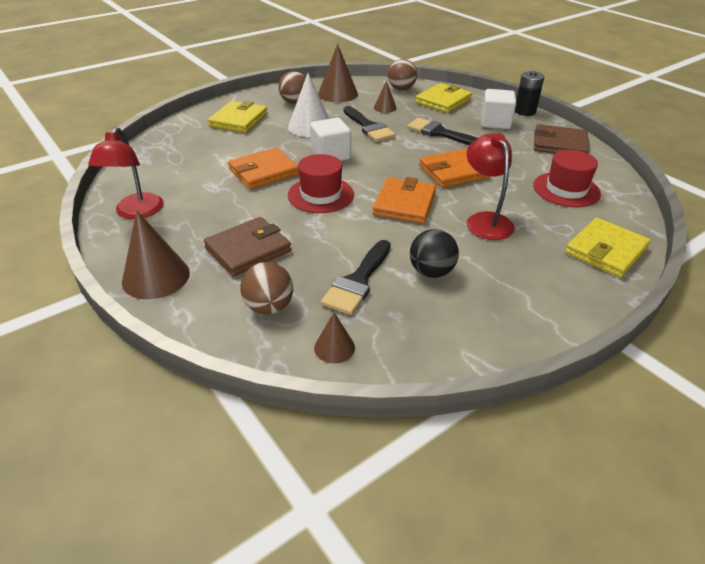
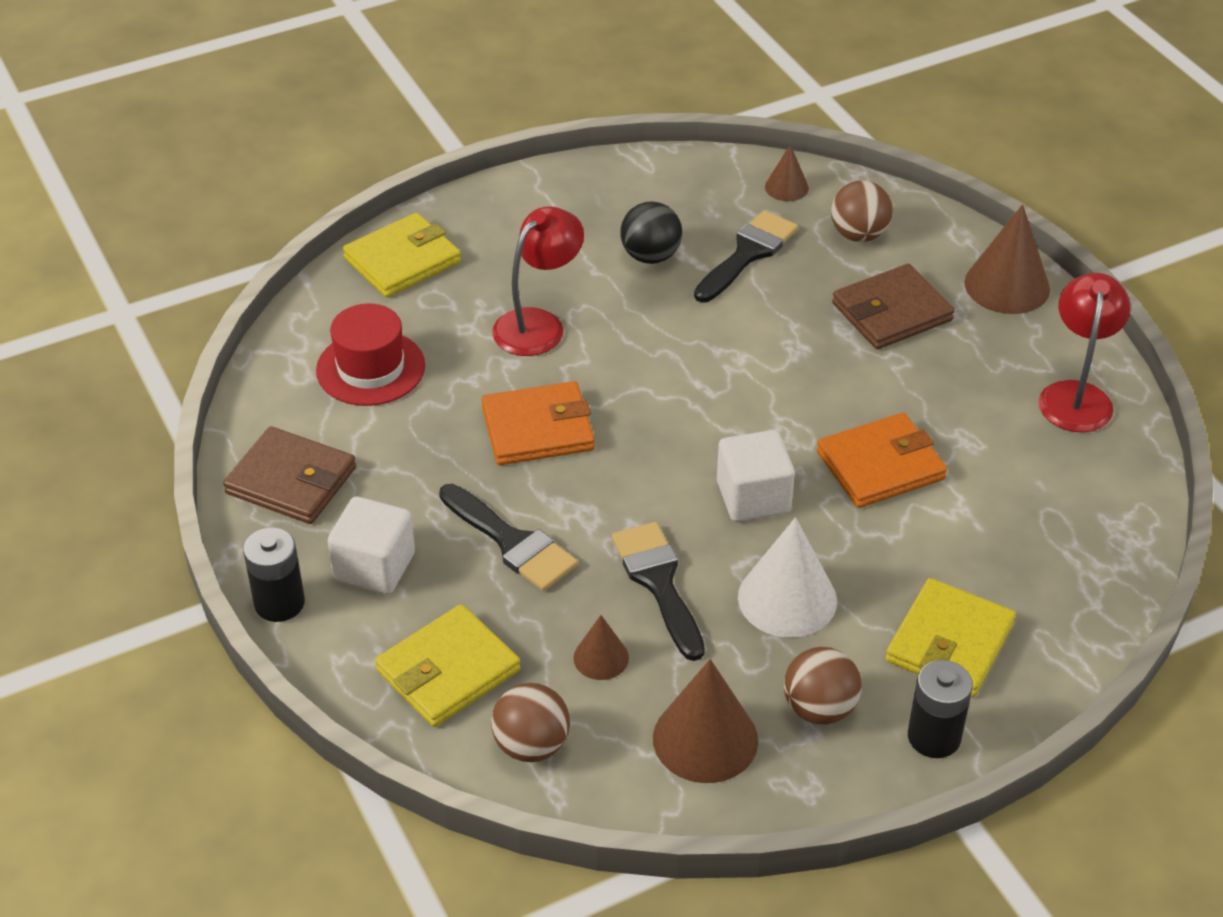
camera: 170 degrees left, 5 degrees up
(250, 99) = (934, 737): none -> black battery
(321, 195) = (781, 400): red hat -> none
(404, 204) = (649, 367): orange wallet -> none
(485, 220) = (538, 324): red lamp -> red lamp turned 135 degrees counterclockwise

